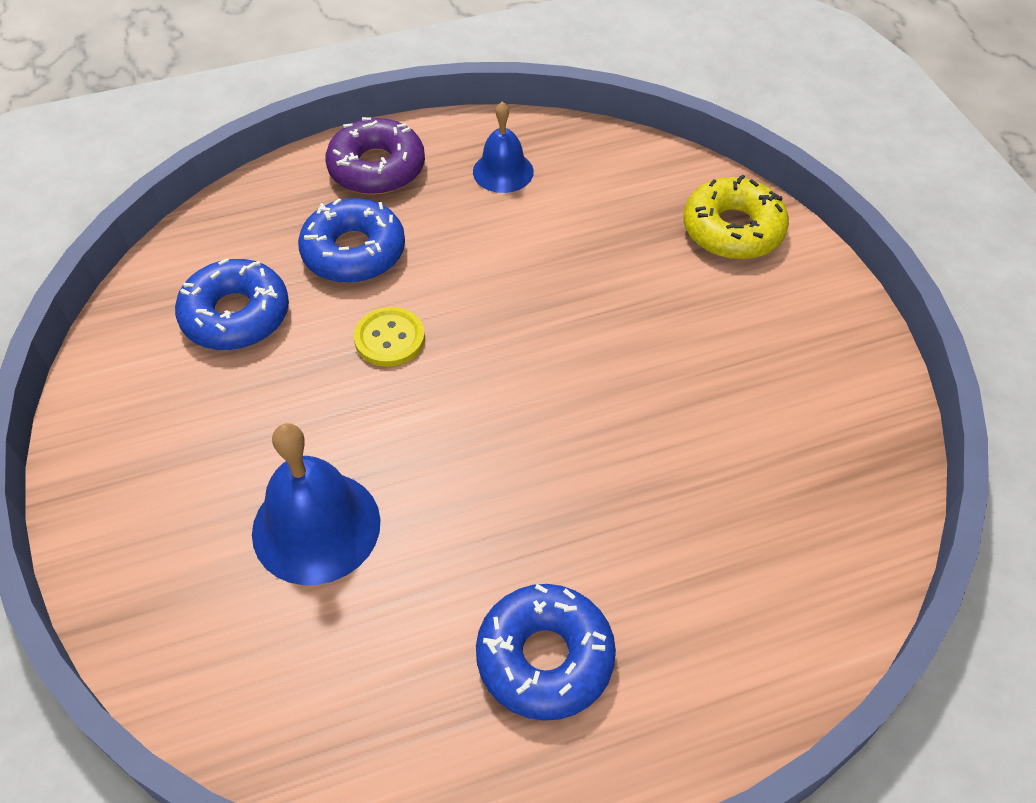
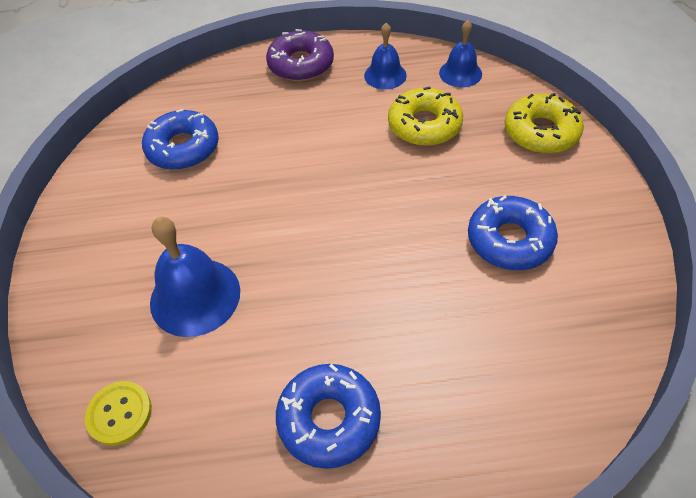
camera: 15 degrees right, 0 degrees up
(354, 252) = (271, 116): blue donut -> blue donut (509, 240)
(389, 338) = (279, 176): yellow button -> yellow button (119, 413)
(575, 239) = (424, 125): none -> yellow donut
(607, 157) = (460, 73): none -> blue bell

